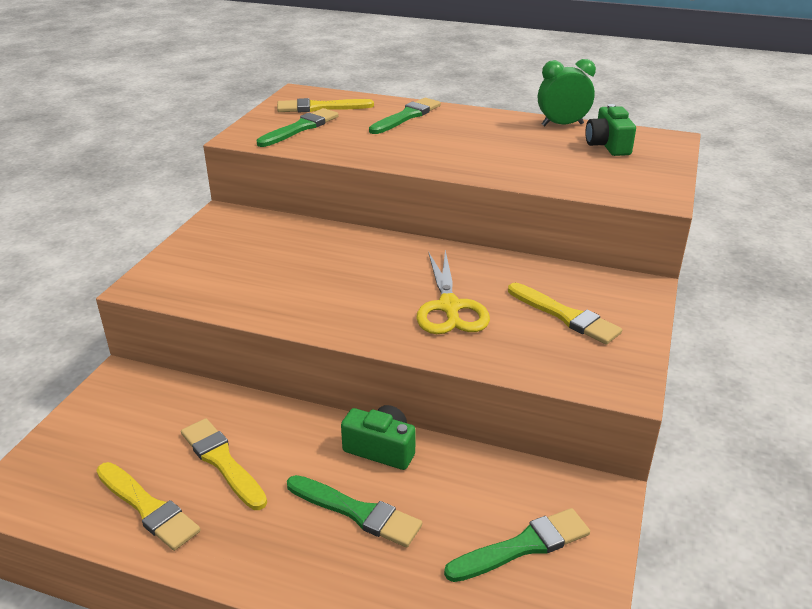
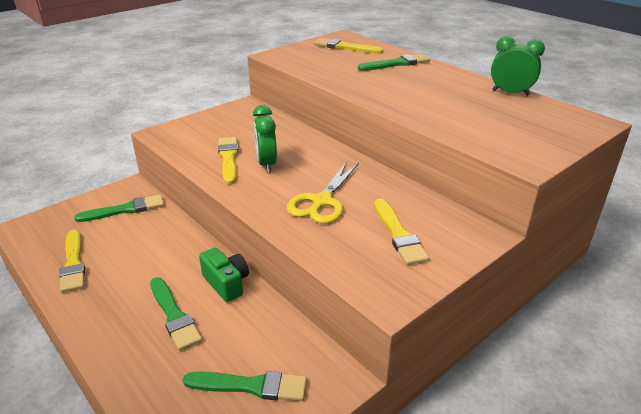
camera: 30 degrees right, 0 degrees up
(222, 461) = (133, 253): yellow brush -> yellow brush (228, 158)
(300, 128) = (316, 57): green brush -> green brush (125, 210)
(336, 283) = (266, 164): none -> green clock
(607, 145) = (530, 115): green camera -> none

